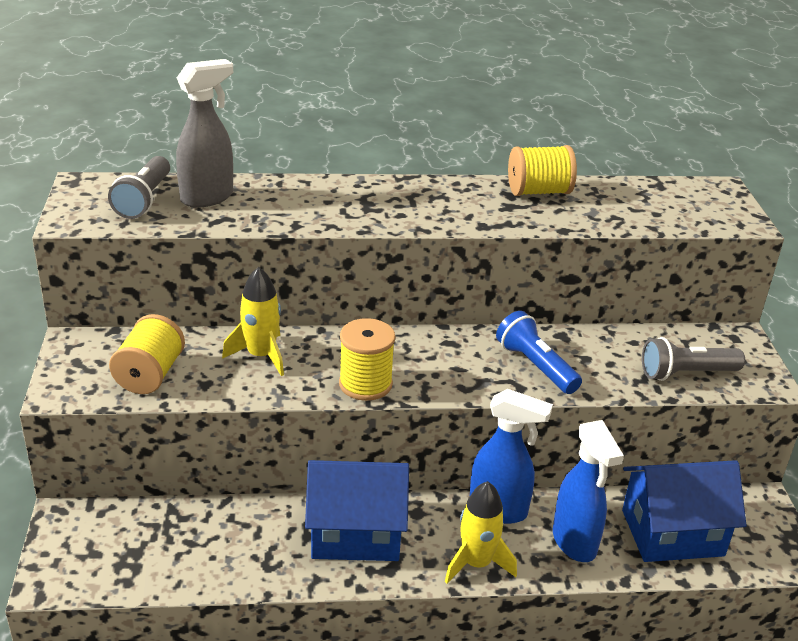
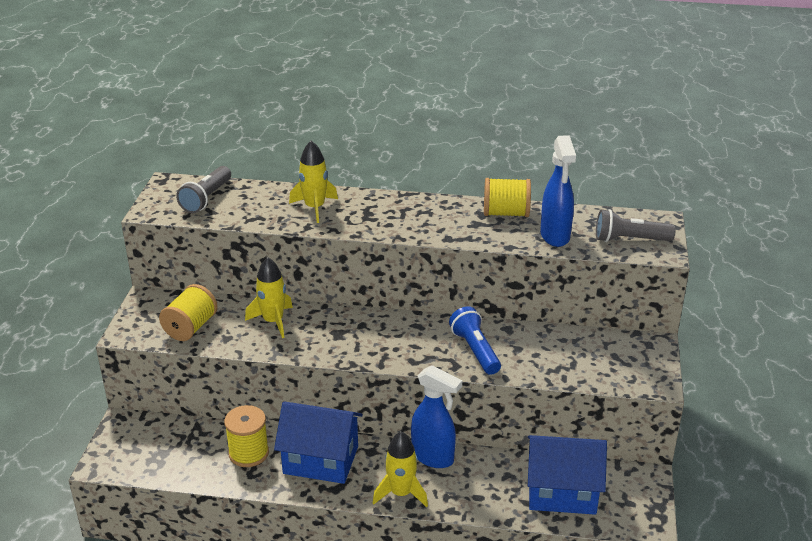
camera: 15 degrees right, 0 degrees up
(208, 197) = (252, 200): grey spray bottle -> none
(295, 201) = (314, 208): none -> yellow rocket
(365, 384) = (341, 350): yellow spool -> yellow spool (248, 453)
(574, 543) = (481, 488): blue spray bottle -> blue spray bottle (555, 236)
(686, 373) = (593, 368): grey flashlight -> grey flashlight (629, 240)

